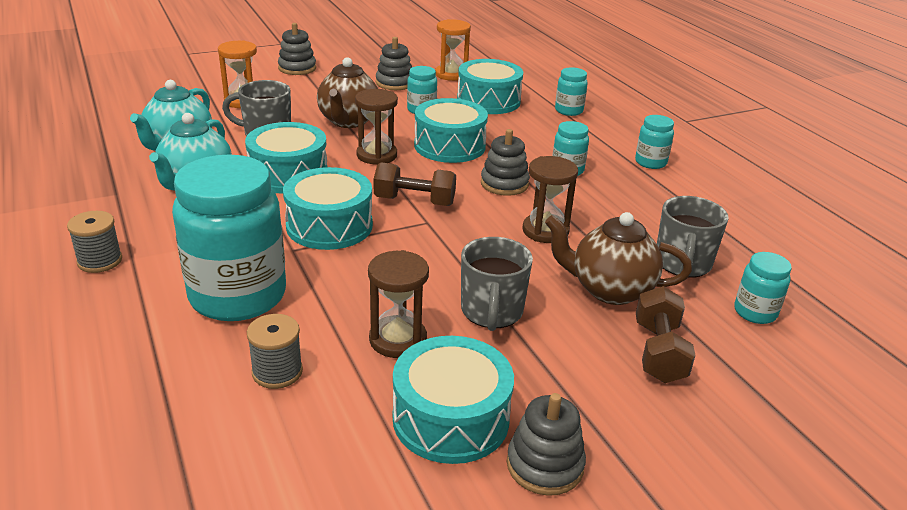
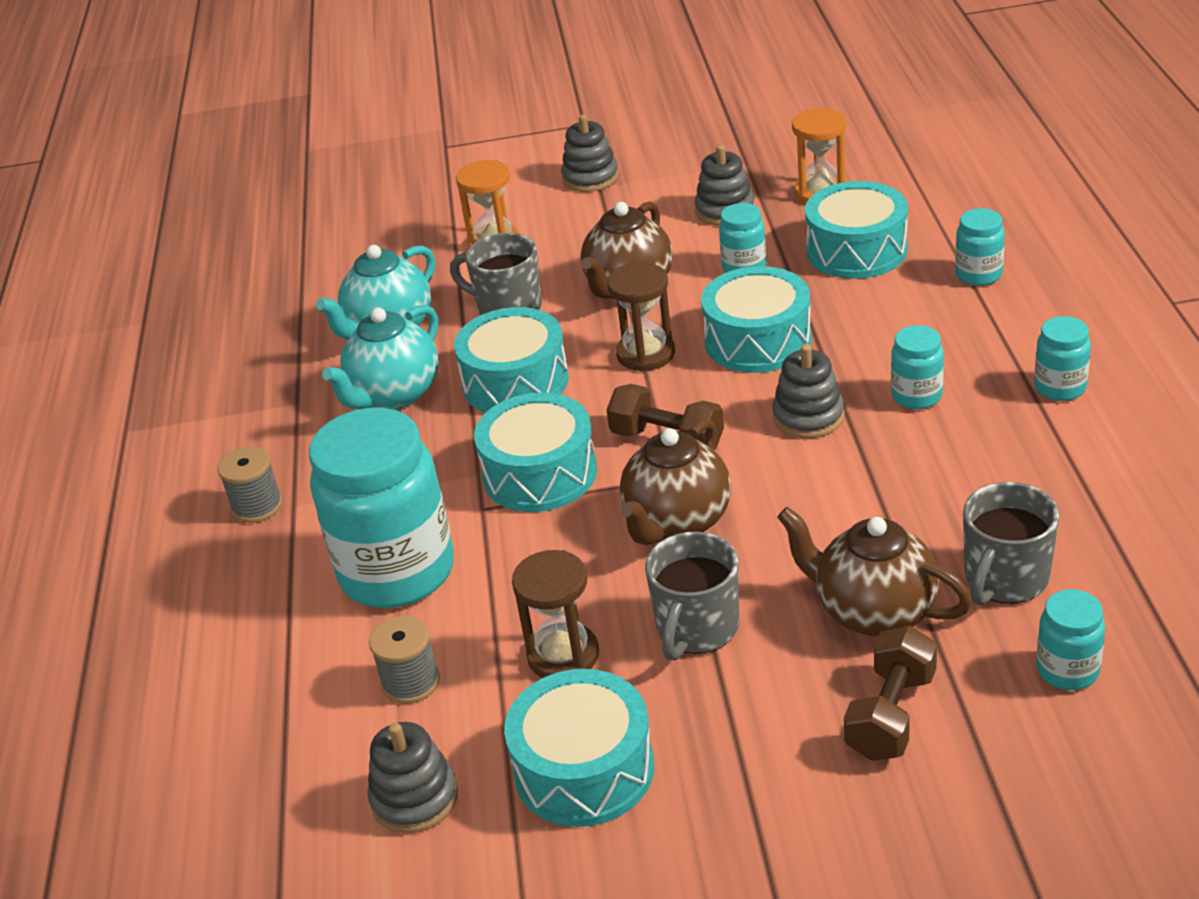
camera: 25 degrees right, 5 degrees up
(445, 248) = (677, 522): none -> brown teapot
(545, 231) = (830, 505): brown hourglass -> none
(545, 465) = (668, 844): grey stacking toy -> grey stacking toy (414, 798)

